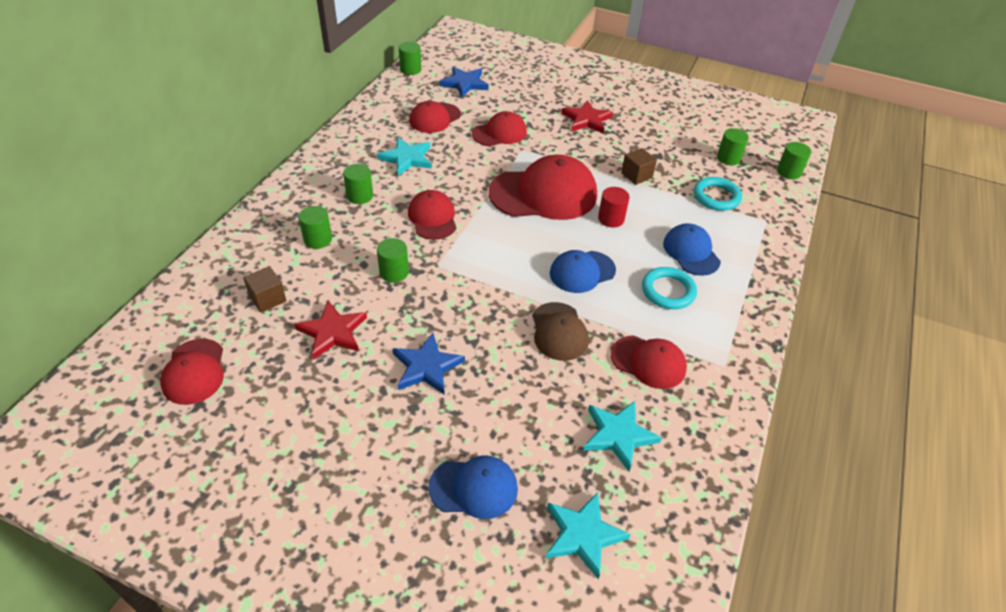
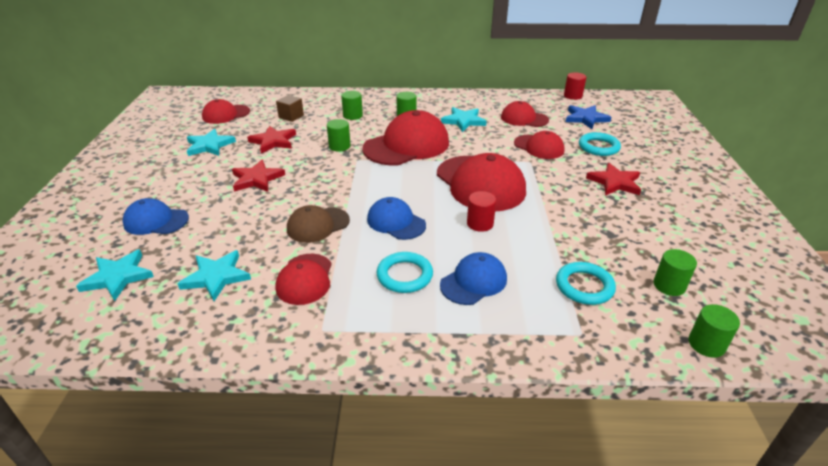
camera: 70 degrees right, 10 degrees down
(291, 406) = (209, 145): none -> turquoise star
(410, 69) = (573, 96): green cylinder -> red cylinder
(426, 367) = (257, 179): blue star -> red star
(432, 218) = (406, 145): red cap -> red cap, size x1.76
(474, 488) = (156, 221): blue cap -> blue cap turned 120 degrees clockwise
(523, 101) = (598, 147): none -> turquoise ring
(636, 175) = (561, 226): brown cube -> none

